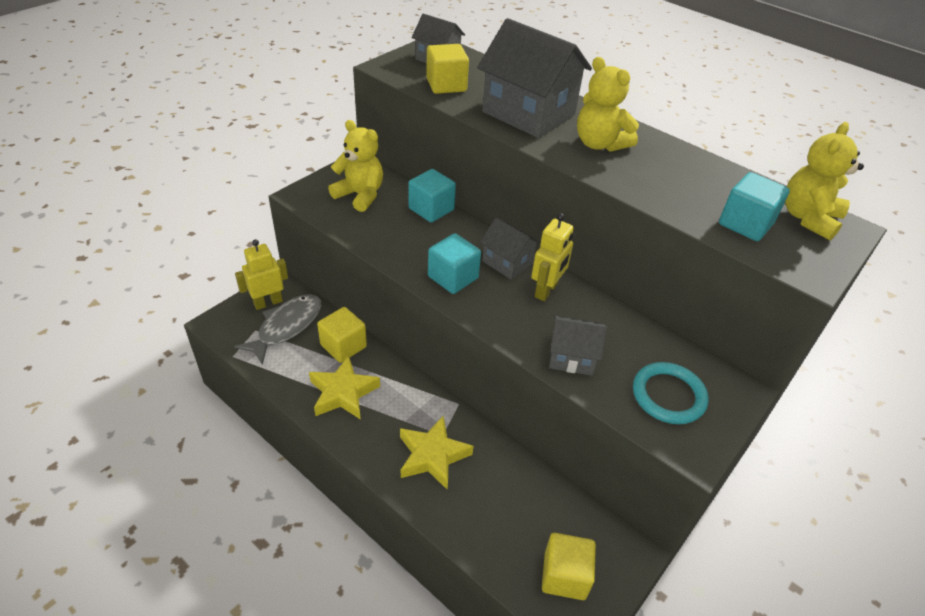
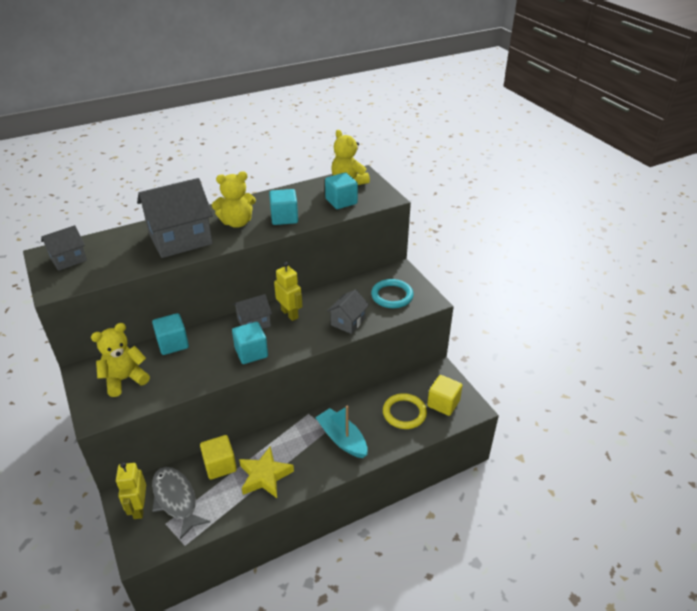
camera: 65 degrees left, 5 degrees down
(432, 456) = (342, 439): yellow star -> turquoise boat
(446, 85) = (111, 265): yellow cube -> none
(516, 522) = (404, 413): none -> yellow ring
(648, 180) = (284, 218): none -> turquoise cube

